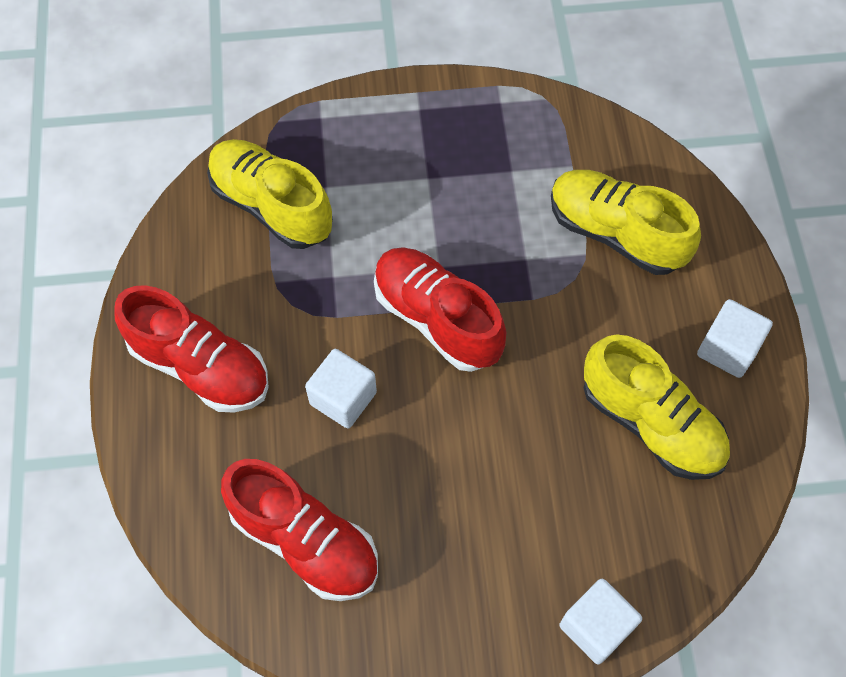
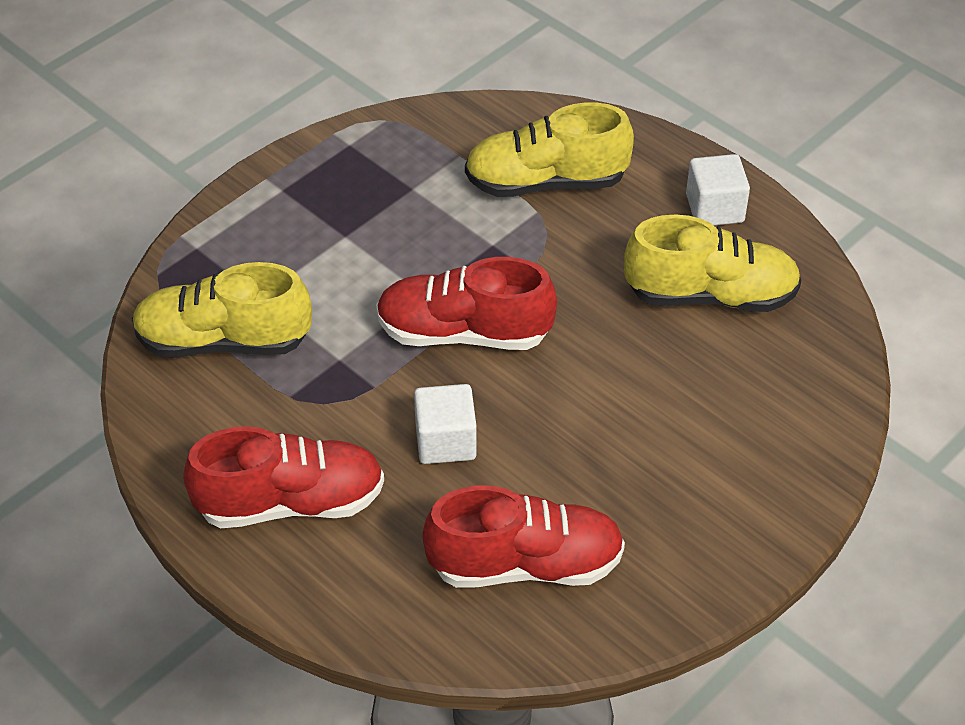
camera: 40 degrees left, 15 degrees down
(596, 627) = (814, 458): white cube -> none

